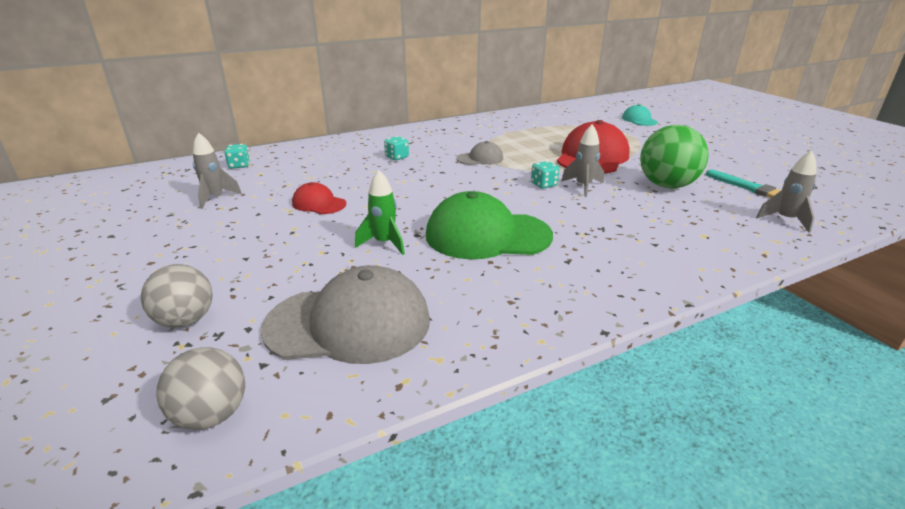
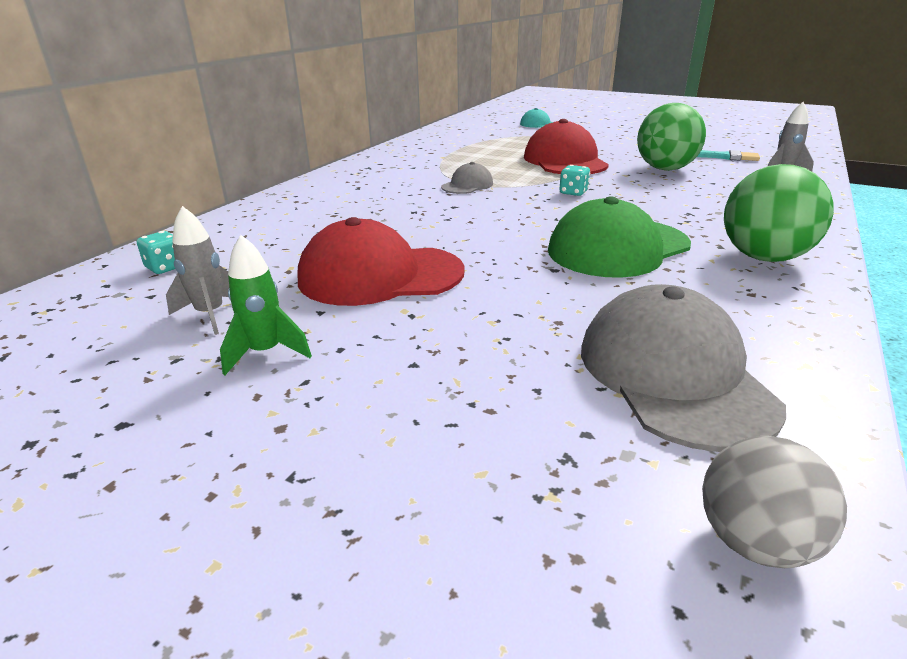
camera: 35 degrees left, 0 degrees up
(186, 320) = (494, 466): grey ball -> none
(319, 203) = (380, 275): red cap -> red cap, size x1.96
(349, 323) = (673, 375): grey cap -> grey cap turned 60 degrees counterclockwise
(384, 243) = (541, 288): green rocket -> green rocket (266, 353)
(397, 157) = (374, 205): turquoise dice -> none
(582, 281) = (763, 257): none -> green ball
(583, 186) = (607, 186): grey rocket -> none

